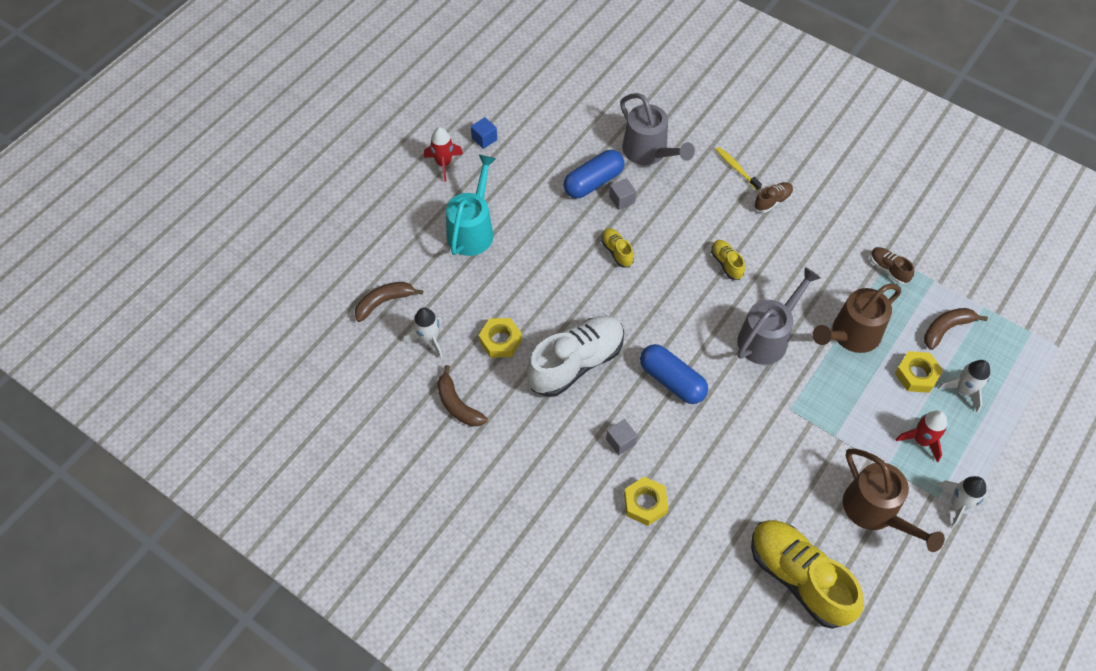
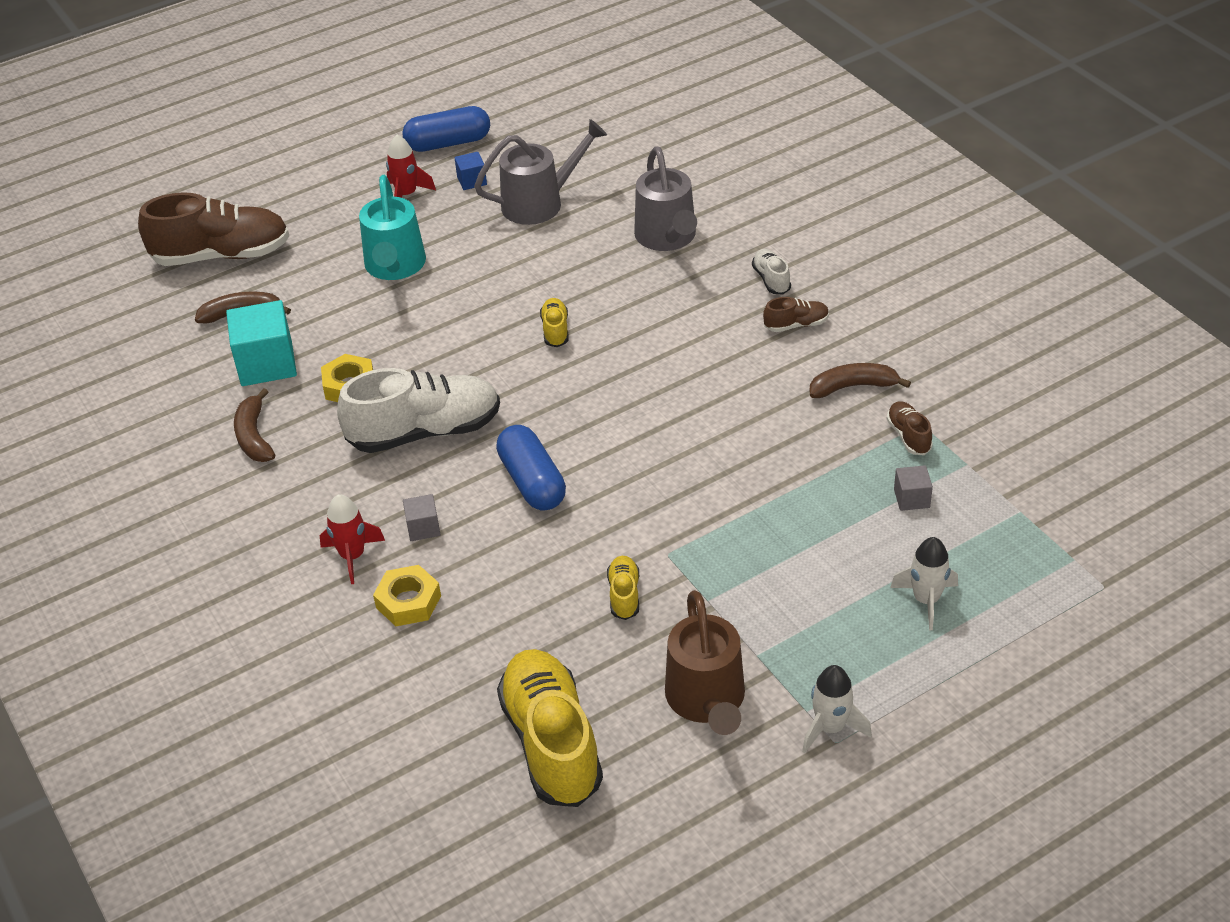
camera: 25 degrees right, 15 degrees down
(337, 255) = (222, 255): none -> brown shoe
(429, 340) = (266, 364): white rocket -> turquoise cube
(472, 229) = (395, 267): turquoise watering can -> turquoise watering can turned 135 degrees clockwise
(593, 182) = (575, 253): blue capsule -> blue capsule (448, 143)
(622, 200) = (599, 279): grey cube -> grey cube (911, 498)
(726, 263) = (688, 376): yellow shoe -> yellow shoe (624, 595)
(736, 169) = (771, 280): yellow toothbrush -> white shoe
(767, 337) = (690, 468): grey watering can -> grey watering can (540, 203)
(850, 335) = (805, 495): brown watering can -> none
(916, 375) = (869, 563): yellow nut -> none
(921, 440) = (827, 639): red rocket -> red rocket (352, 556)
(946, 329) = (948, 523): brown banana -> brown banana (853, 387)

